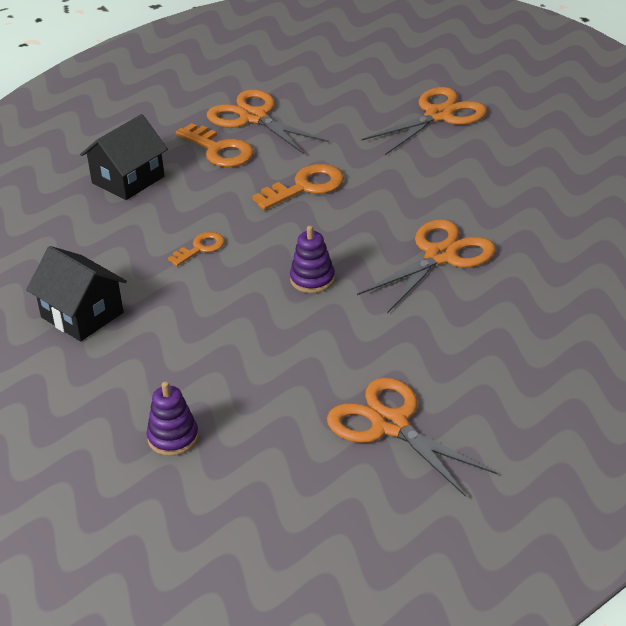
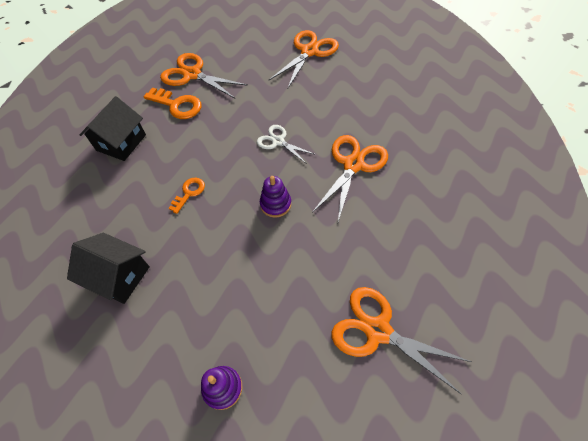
camera: 15 degrees left, 20 degrees up
(305, 187) = (244, 125): orange key -> none
(345, 213) = (278, 141): none -> white scissors

